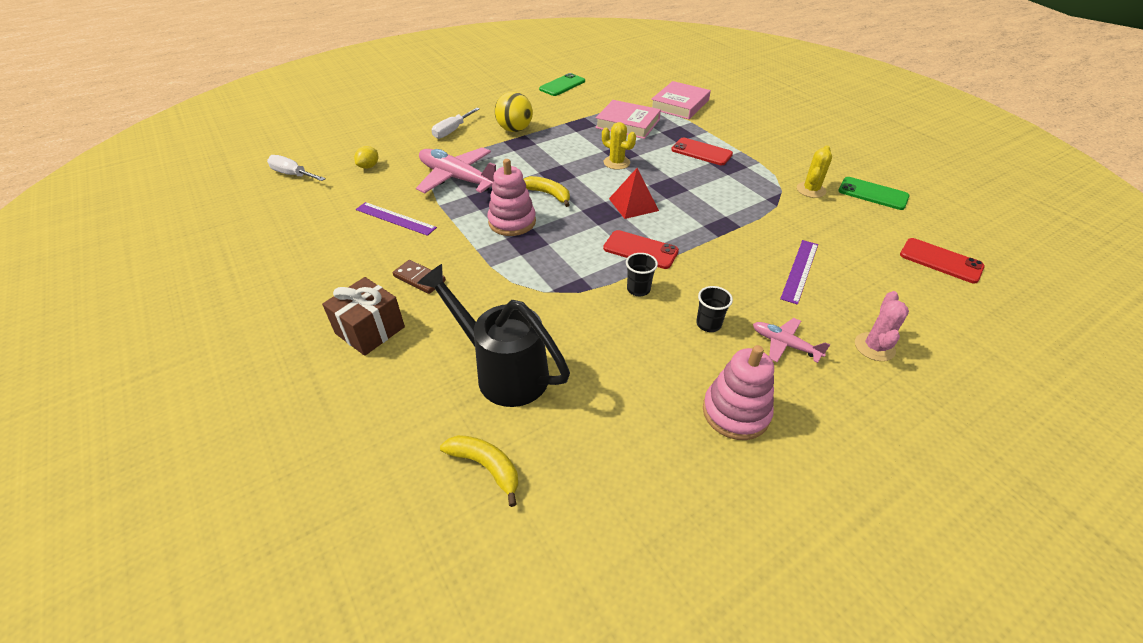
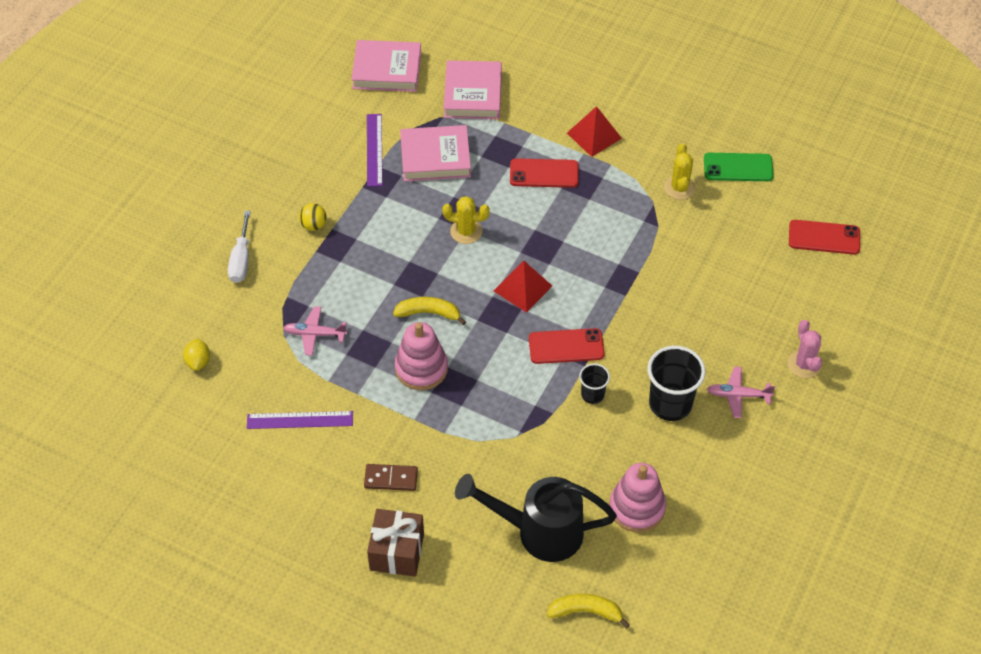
camera: 30 degrees left, 10 degrees up
(293, 174) = (123, 414): white screwdriver -> none
(457, 178) = (314, 334): pink plane -> pink plane, size x0.51
(515, 130) = (313, 225): yellow ball -> yellow ball, size x0.56
(562, 85) = (306, 113): green phone -> none
(631, 82) = (387, 70): none -> pink book
(708, 324) = (670, 404): black cup -> black cup, size x1.85
(735, 412) = (731, 477): pink stacking toy -> pink stacking toy (637, 508)
(756, 145) = (594, 135): none -> red pyramid
(799, 270) = (715, 306): purple ruler -> purple ruler (374, 149)

